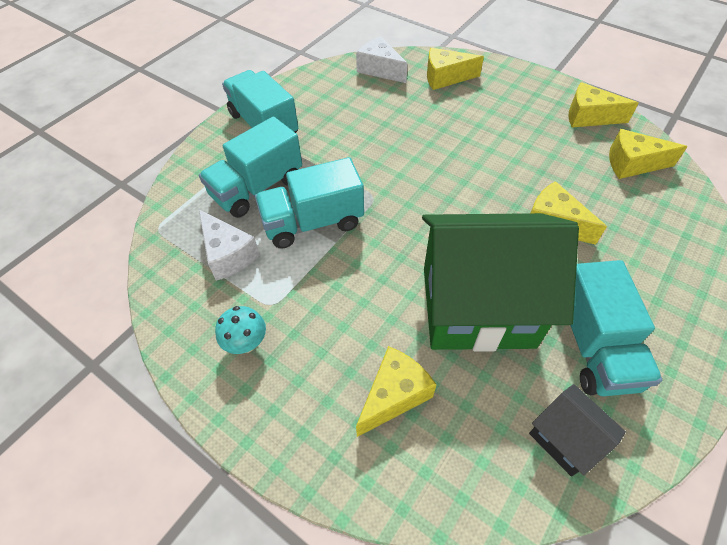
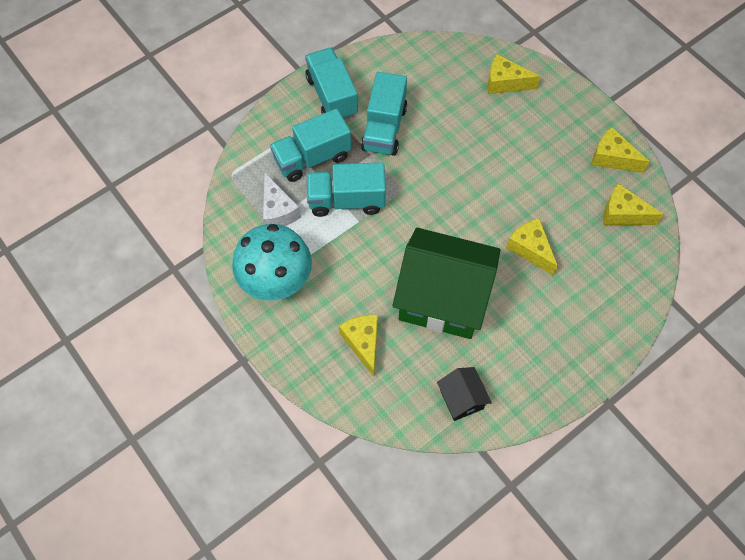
camera: 15 degrees right, 10 degrees up
(246, 343) = (276, 282): turquoise mushroom -> turquoise mushroom, size x2.28
(380, 69) = (449, 58): white cheese -> none
(394, 395) = (363, 343): yellow cheese -> yellow cheese turned 75 degrees counterclockwise
(593, 346) = (510, 348): turquoise truck -> turquoise truck (384, 128)

